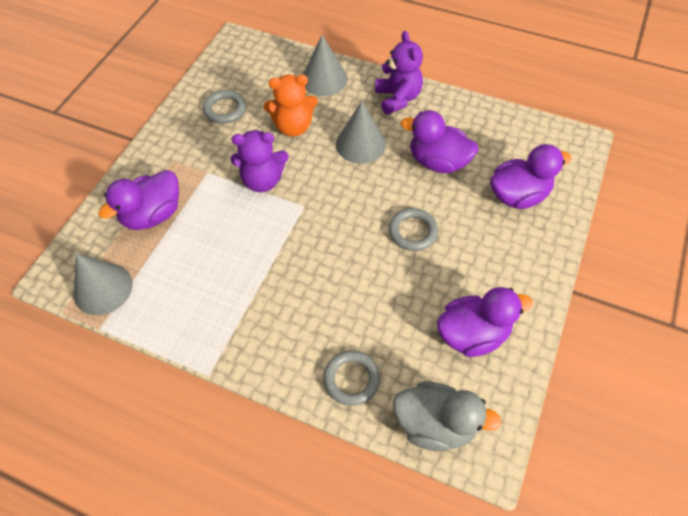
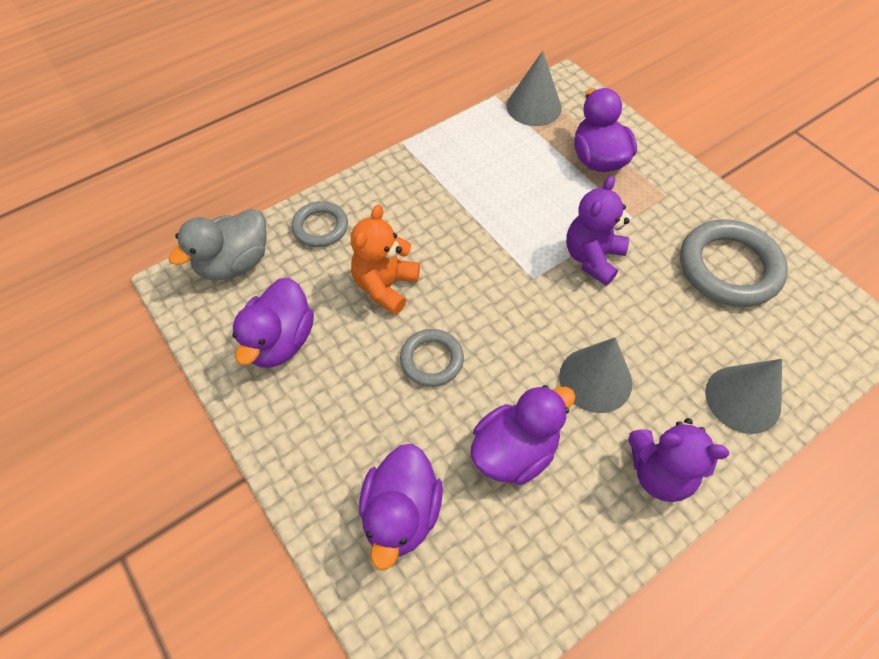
camera: 120 degrees right, 0 degrees up
(225, 109) = (729, 267): grey ring -> grey ring, size x1.76
(293, 126) = (664, 322): orange teddy bear -> orange teddy bear (385, 286)

